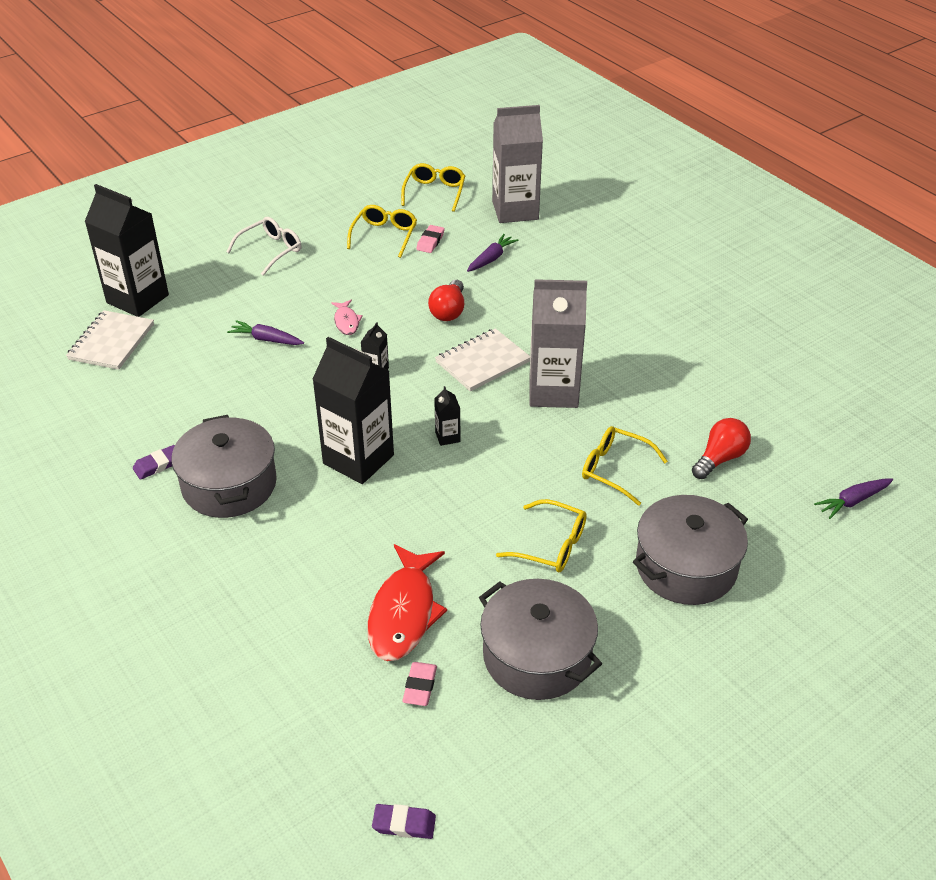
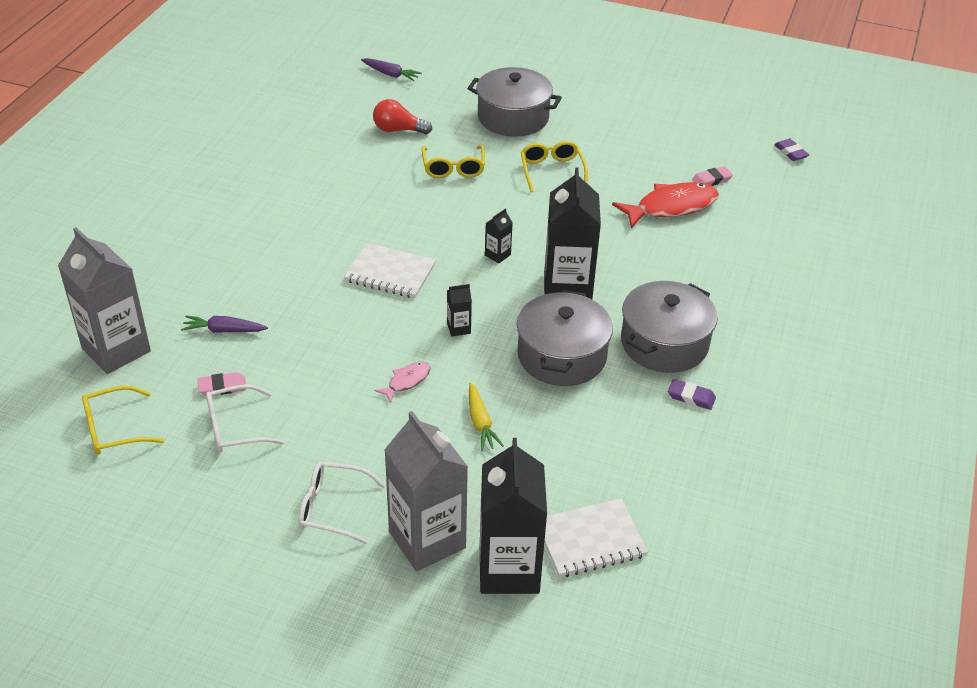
camera: 125 degrees left, 0 degrees up
(266, 339) = (480, 423): purple carrot -> yellow carrot
(384, 235) = (235, 428): yellow glasses -> white glasses
(448, 311) = (334, 322): red light bulb -> none
(537, 656) = (641, 147): grey pot -> grey pot (561, 356)
(553, 391) = (394, 223): grey carton -> grey carton (427, 540)

